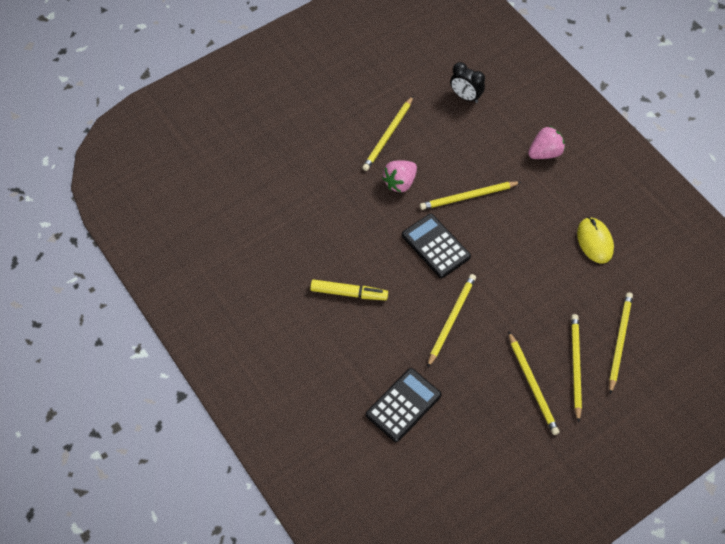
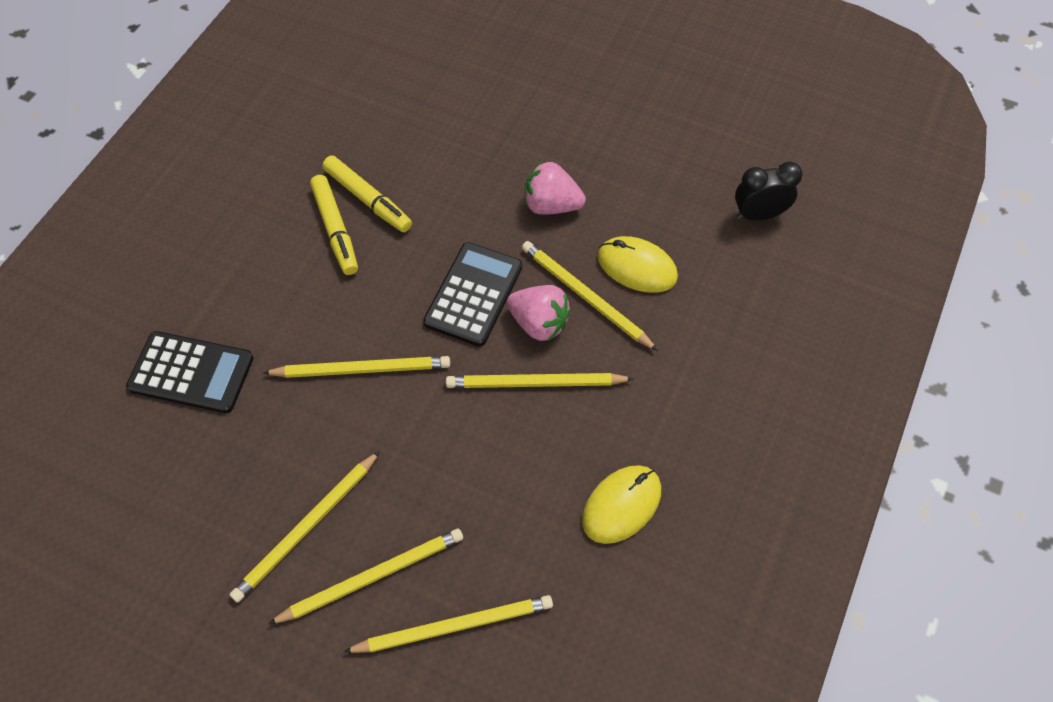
camera: 60 degrees right, 0 degrees up
(337, 268) = (367, 199): none -> yellow marker
(388, 135) = (620, 156): yellow pencil -> yellow pencil (535, 383)
(464, 165) = (637, 267): none -> yellow mouse
(465, 96) = (759, 214): black clock -> black clock turned 75 degrees clockwise
(545, 153) = (738, 361): pink strawberry -> pink strawberry (539, 323)

